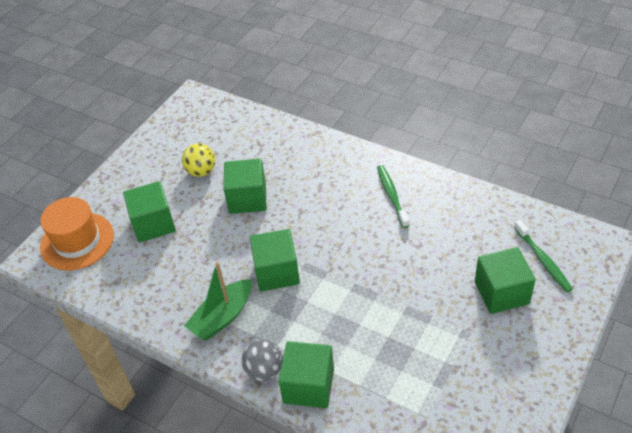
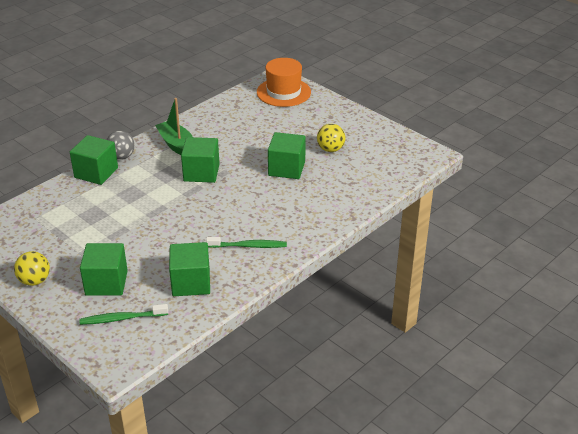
camera: 100 degrees right, 10 degrees down
(153, 224) = (283, 123): green cube -> green cube (191, 283)
(532, 362) = (35, 281): none -> yellow ball

